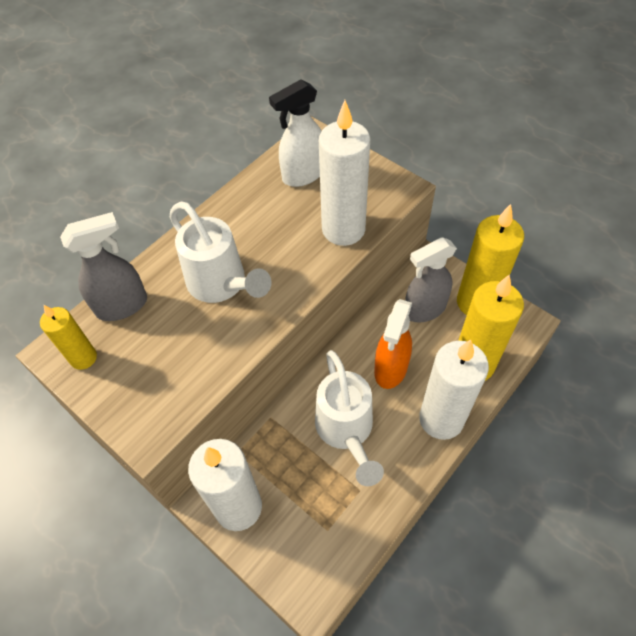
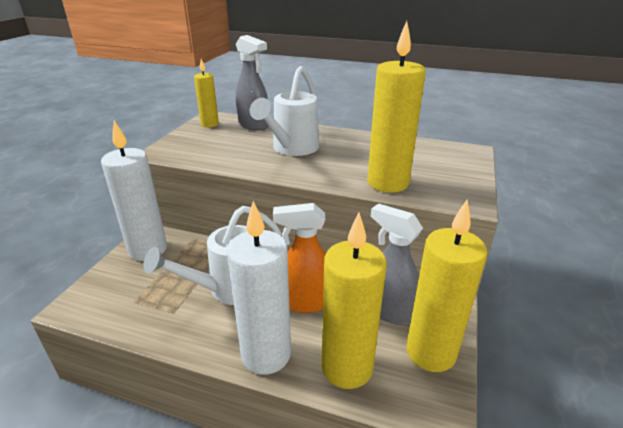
camera: 65 degrees right, 25 degrees down
(303, 175) = (425, 155): white spray bottle -> none
(343, 229) = (388, 183): white candle -> yellow candle

